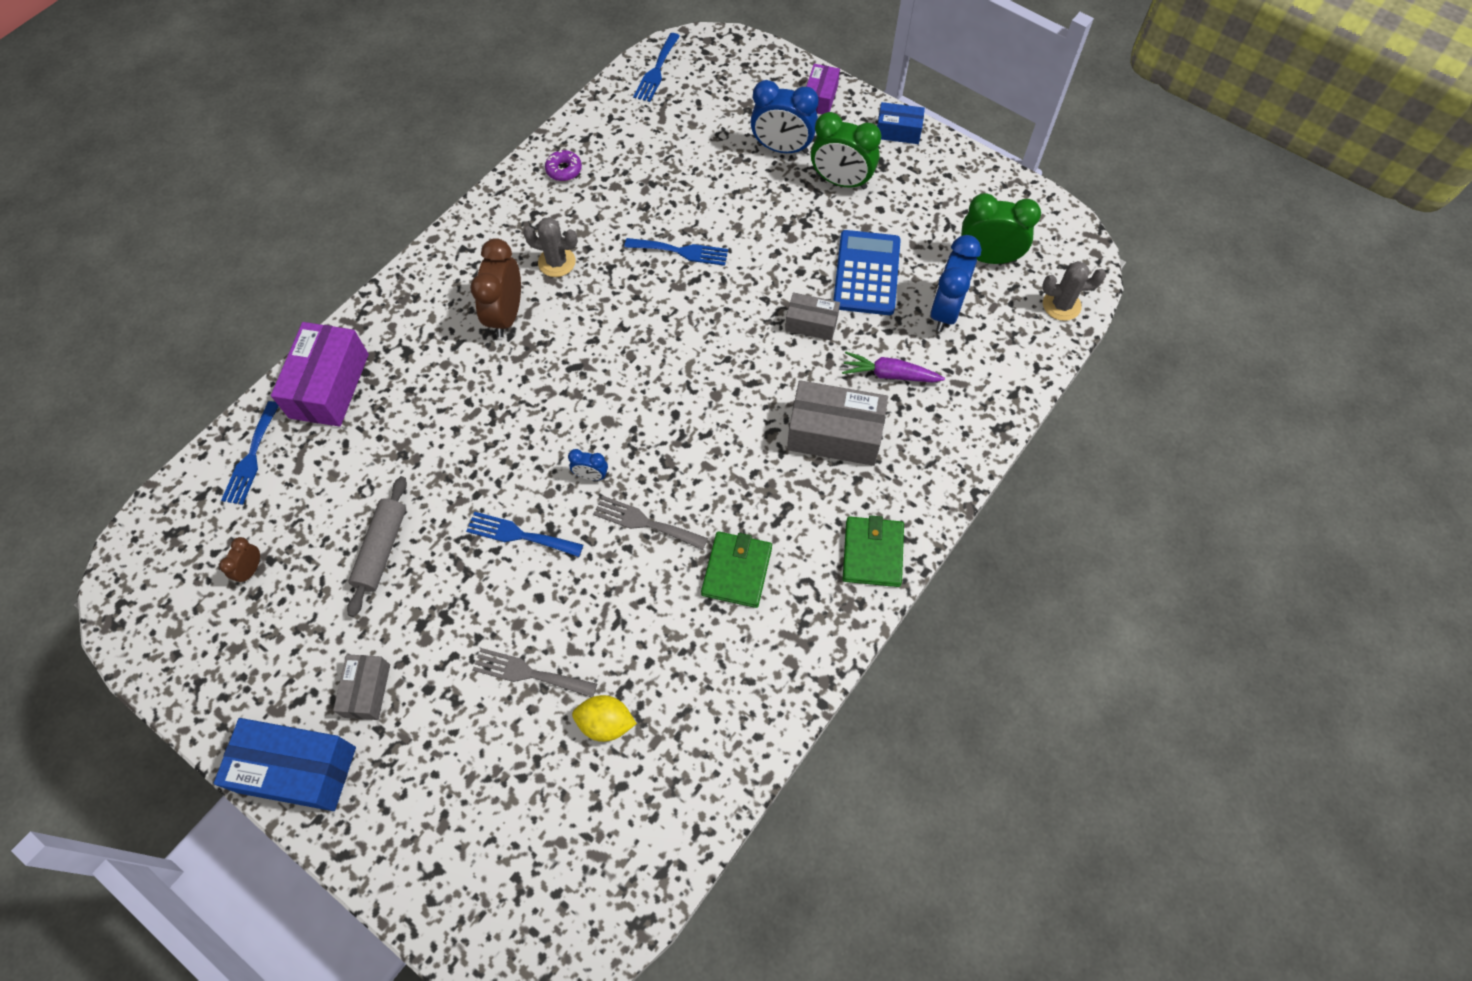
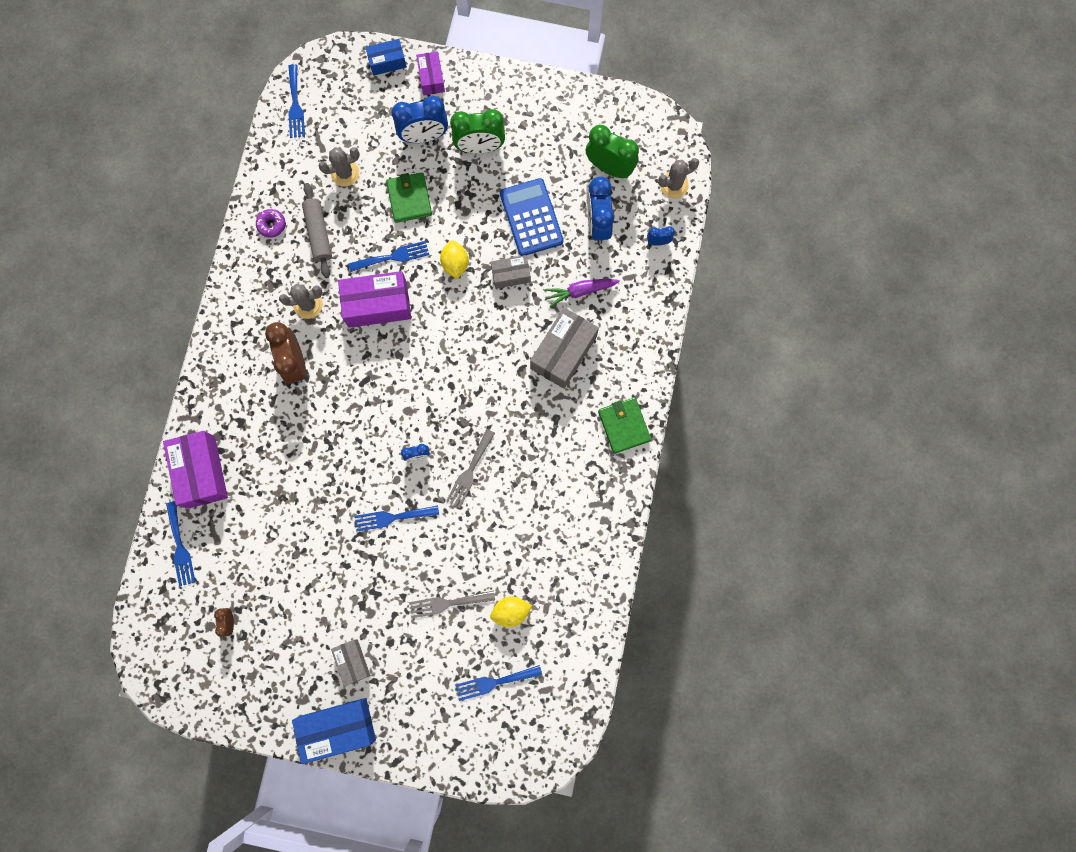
camera: 25 degrees left, 15 degrees up
(382, 550) = (308, 569): grey rolling pin -> grey rolling pin (319, 233)
(534, 809) = (494, 682): none -> blue fork
(636, 293) = (377, 304): none -> purple box
(645, 523) = (469, 471): grey fork -> grey fork turned 60 degrees counterclockwise
(673, 151) = (345, 173): none -> grey cactus
(737, 571) = (544, 477): green wallet -> green wallet (409, 199)
(750, 286) = (455, 264): none -> yellow lemon
(834, 434) = (563, 352): grey box -> grey box turned 45 degrees counterclockwise
(898, 131) = (502, 84): blue box -> blue box (387, 62)
(988, 257) = (609, 167): green clock -> green clock turned 45 degrees clockwise
(1014, 358) = (658, 242): none -> blue clock

